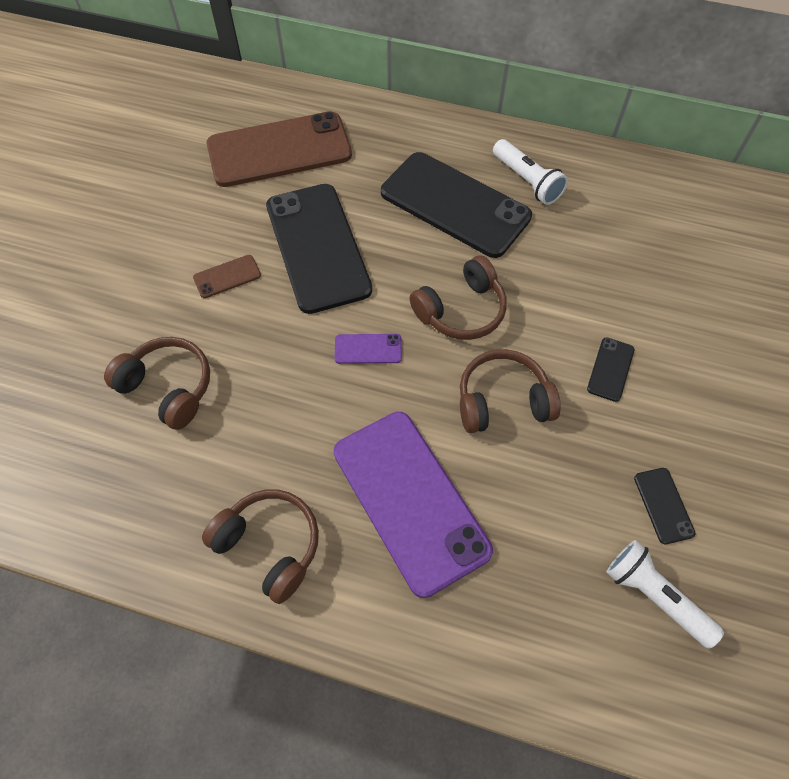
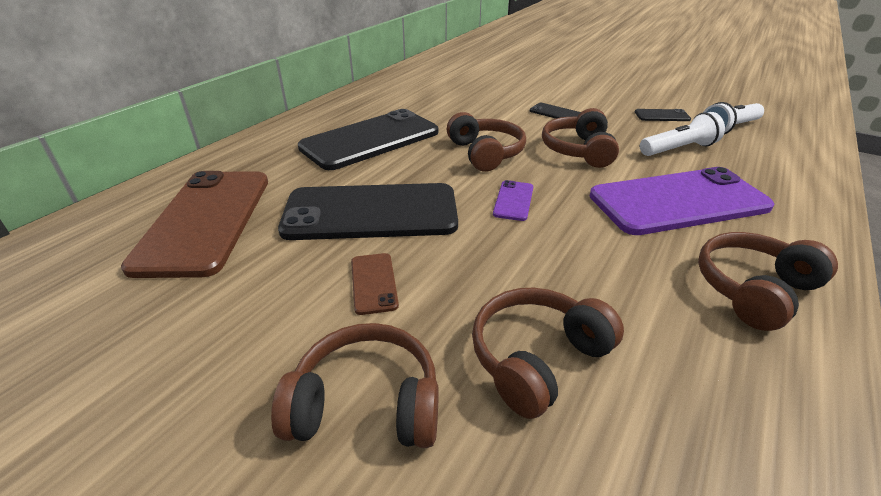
camera: 75 degrees left, 25 degrees down
(122, 305) = (366, 404): none -> brown headphones
(527, 181) = (368, 111): white flashlight -> white flashlight (678, 149)

